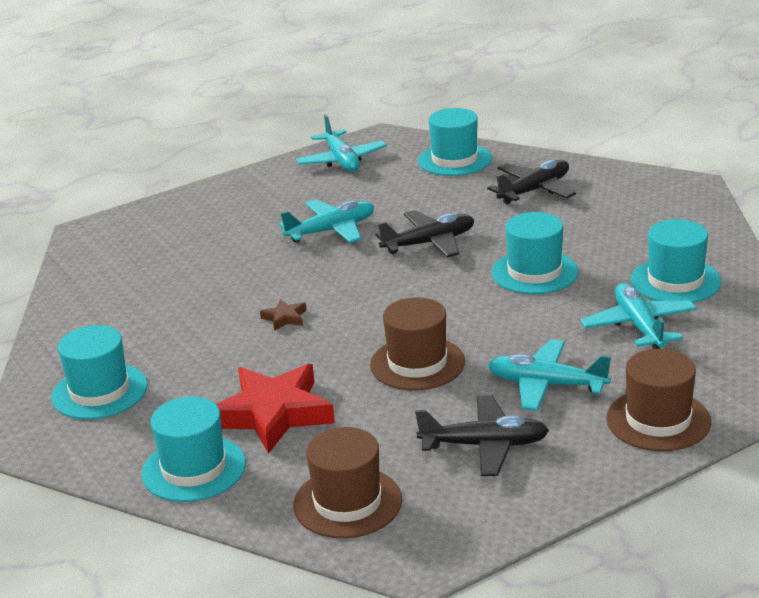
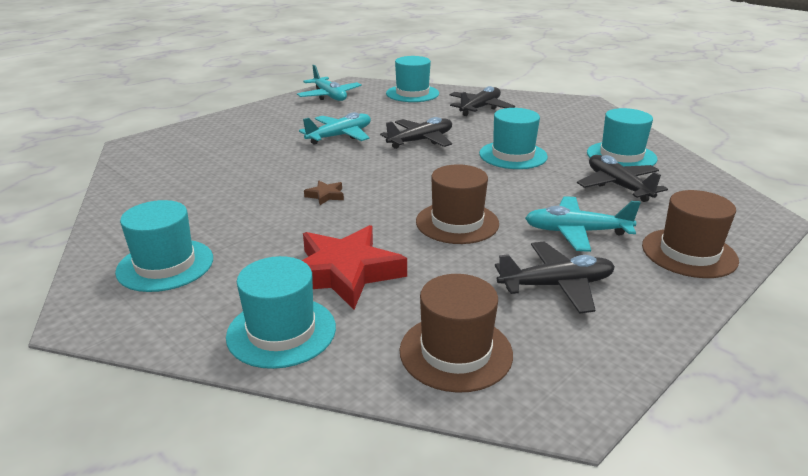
camera: 15 degrees left, 0 degrees up
(639, 326) = (618, 186): turquoise plane -> black plane

